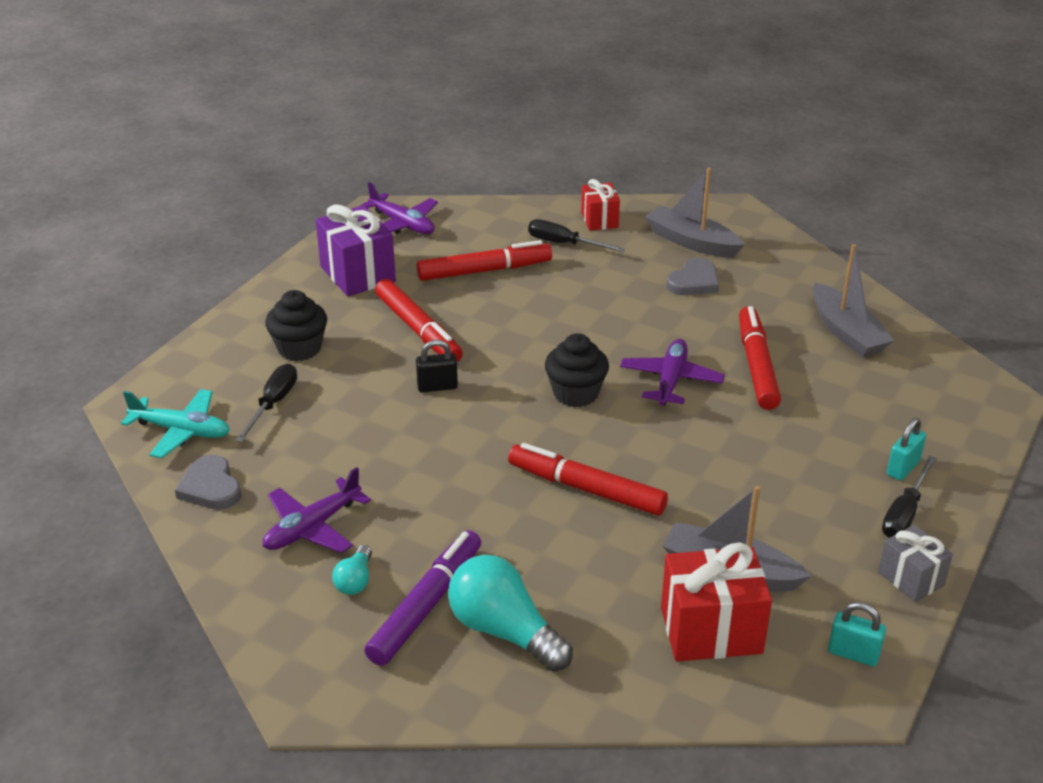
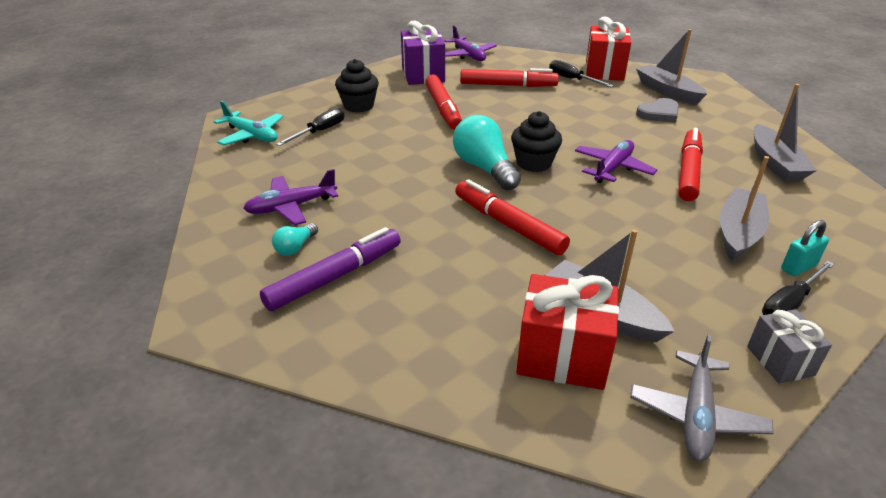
camera: 20 degrees right, 0 degrees up
(210, 487) = (244, 169): grey heart -> none
(437, 387) = (435, 141): black padlock -> none
(504, 631) = (383, 311): turquoise light bulb -> turquoise light bulb (484, 168)
(599, 220) = (604, 71): red gift -> red gift, size x1.67
(834, 439) = (738, 232): none -> grey boat
(853, 654) = (696, 415): turquoise padlock -> grey plane

